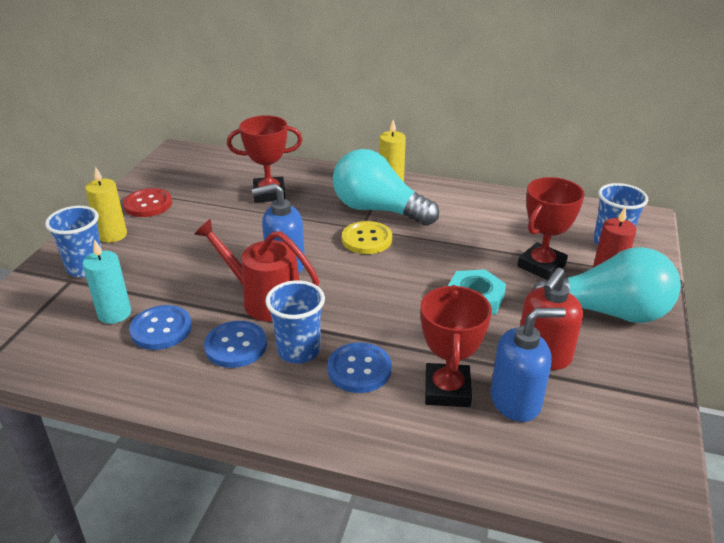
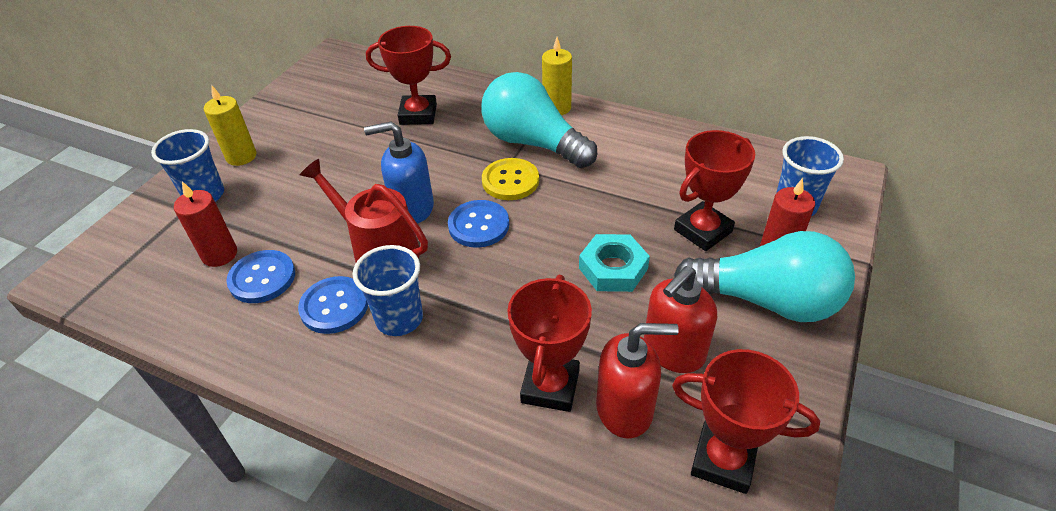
camera: 10 degrees right, 10 degrees up
(114, 313) = (219, 254): turquoise candle -> red candle
(148, 204) = (287, 120): red button -> none
(359, 369) = (459, 349): blue button -> blue button (478, 225)
(516, 401) = (625, 409): blue soap dispenser -> red soap dispenser
(607, 430) = (723, 460): none -> red trophy

